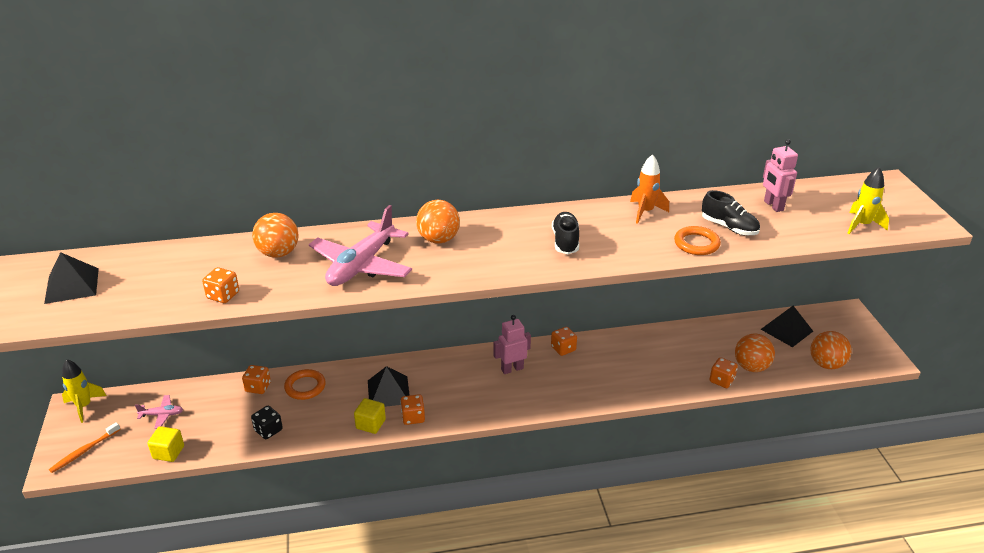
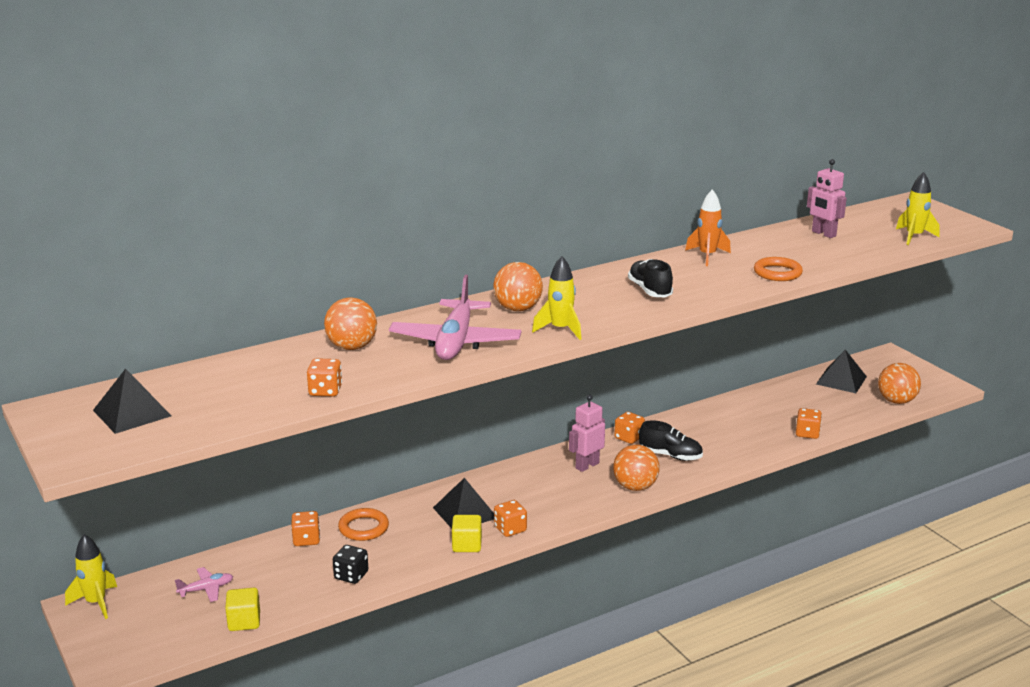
camera: 20 degrees left, 10 degrees down
(84, 451) = (133, 644): orange toothbrush -> none
(456, 270) = (560, 329): none -> yellow rocket
(729, 227) = (797, 256): black shoe -> black shoe (670, 456)
(751, 367) = (828, 417): orange ball -> orange ball (635, 487)

